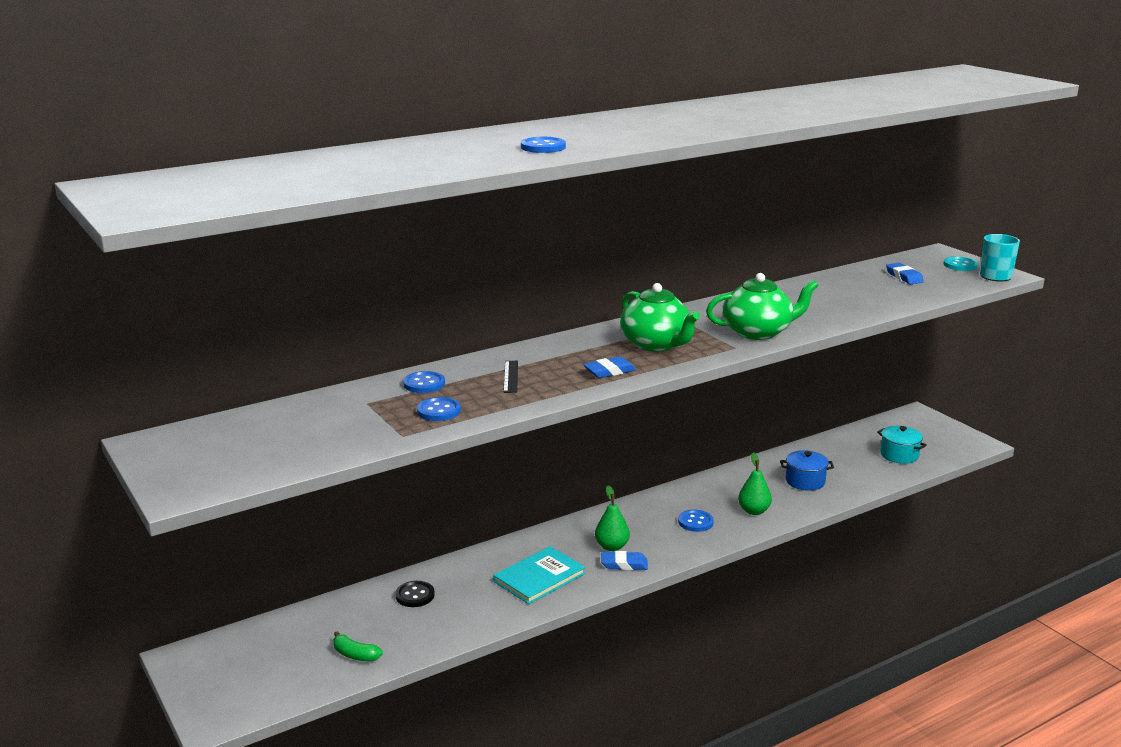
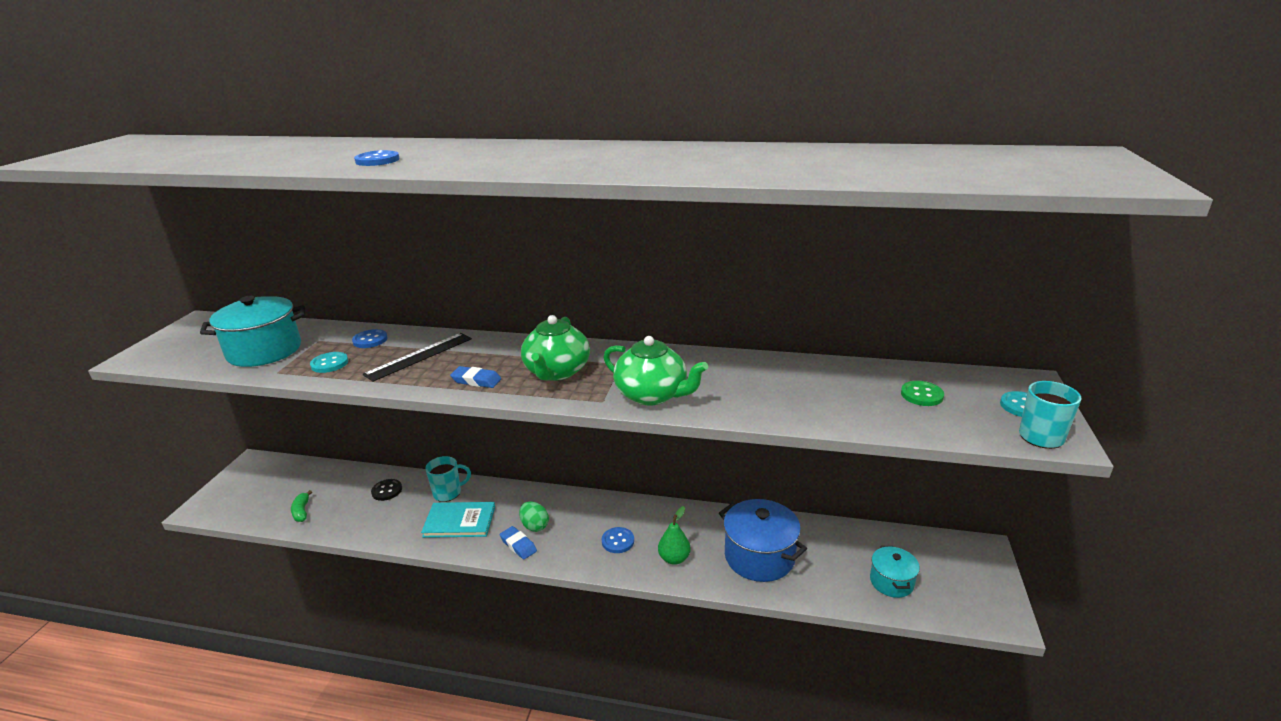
camera: 45 degrees right, 5 degrees up
(332, 430) = (264, 351): none -> turquoise pot
(439, 411) = (329, 364): blue button -> turquoise button
(483, 566) = (448, 493): none -> turquoise mug
(510, 376) = (419, 356): black ruler -> black ruler, size x1.74
(612, 547) = (535, 526): green pear -> green egg
(805, 481) = (759, 557): blue pot -> blue pot, size x1.73
(904, 277) = (921, 395): blue eraser -> green button

